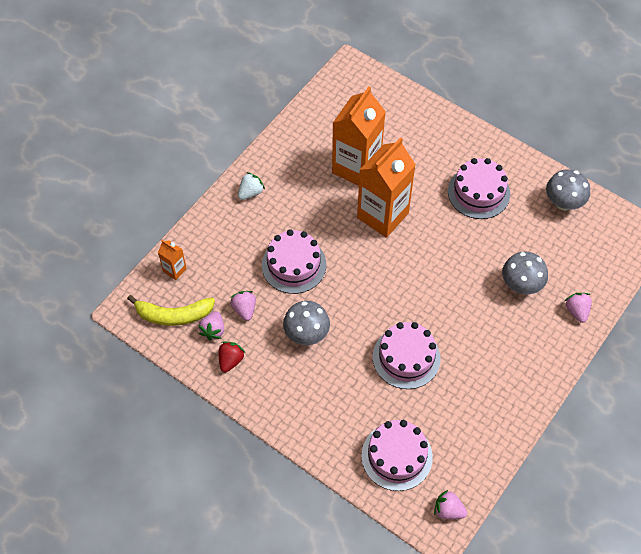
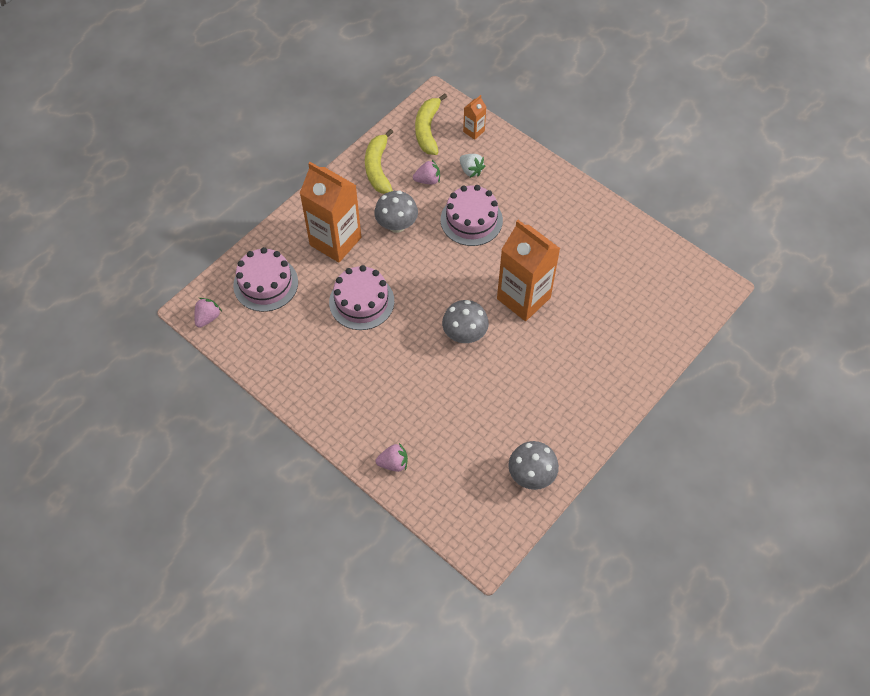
camera: 95 degrees right, 0 degrees up
(213, 330) = (409, 157): pink strawberry -> none
(230, 360) = (378, 168): red strawberry -> yellow banana
(250, 192) = (556, 190): white strawberry -> white strawberry (471, 170)
(356, 167) = (584, 280): orange carton -> orange carton (335, 241)
(478, 192) = (548, 391): pink cake -> none
(521, 285) = (430, 414): grey mushroom -> grey mushroom (464, 334)

